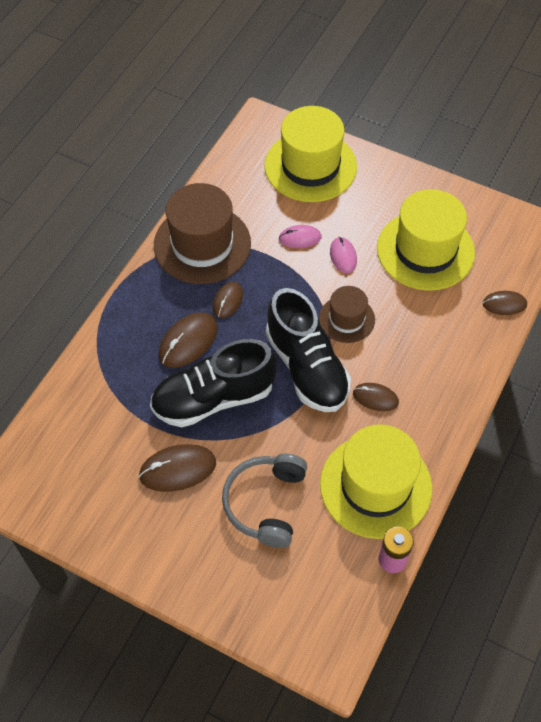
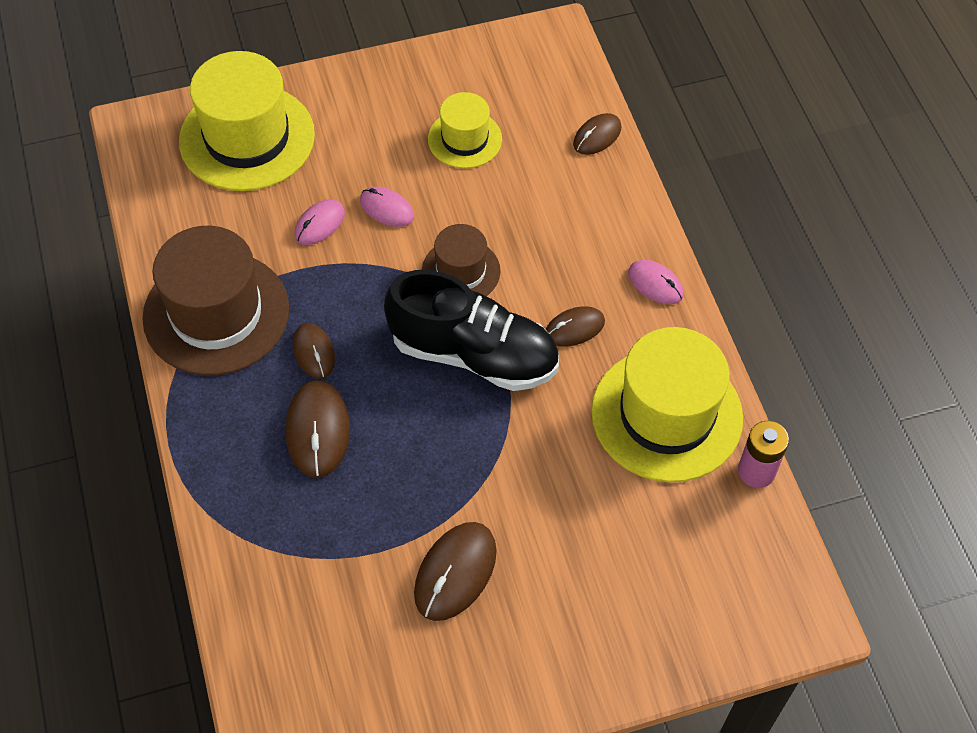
camera: 45 degrees left, 0 degrees up
(213, 398) = (412, 467): black shoe -> none
(266, 503) = (582, 526): grey headphones -> none
(425, 250) = (465, 139): yellow hat -> yellow hat, size x0.55
(448, 411) = (655, 284): none -> pink mouse

